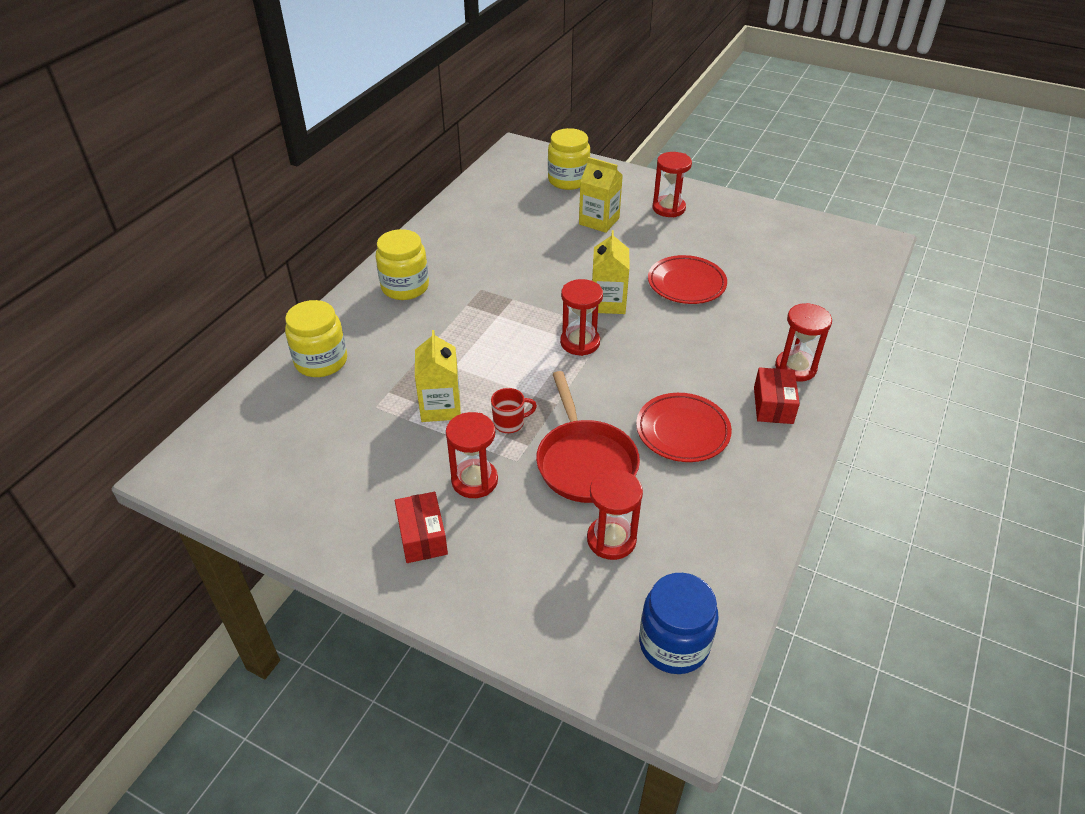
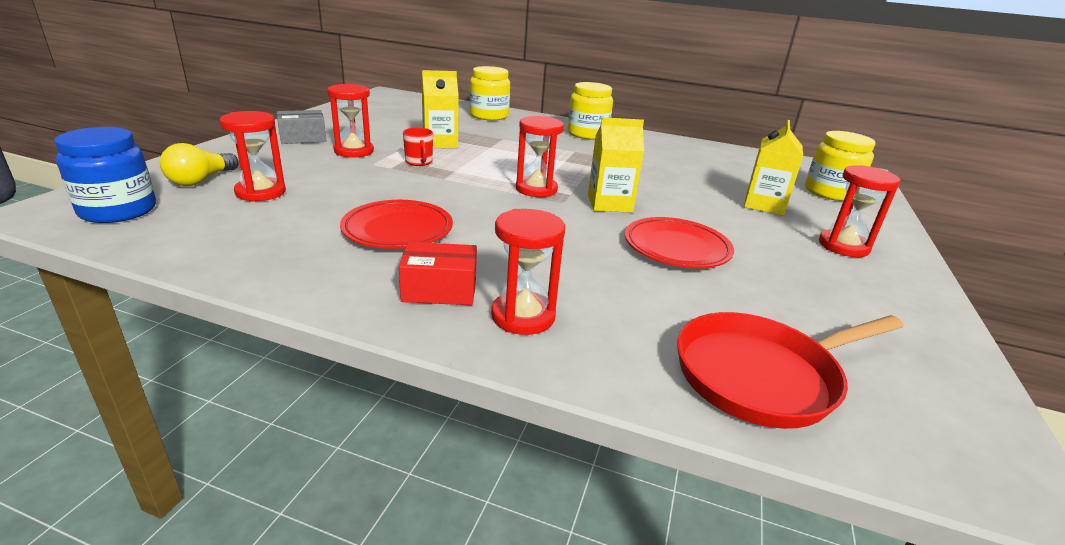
camera: 80 degrees right, 15 degrees down
(422, 536) = (303, 138): red box -> grey box
(582, 600) = (201, 180): none -> yellow light bulb
(584, 461) = (364, 186): red pan -> red pan (763, 375)

